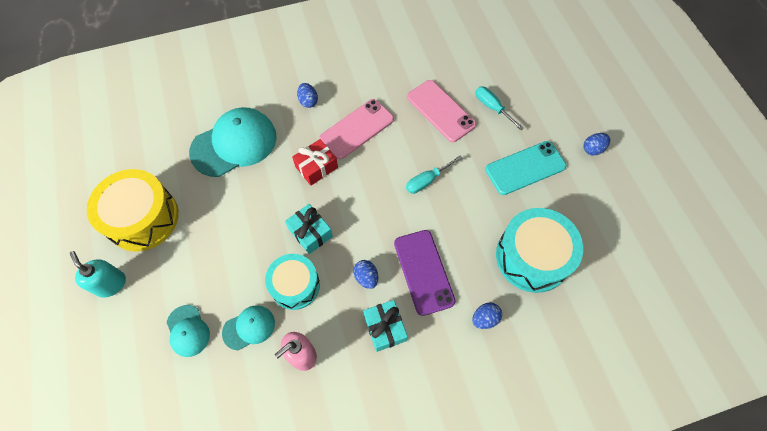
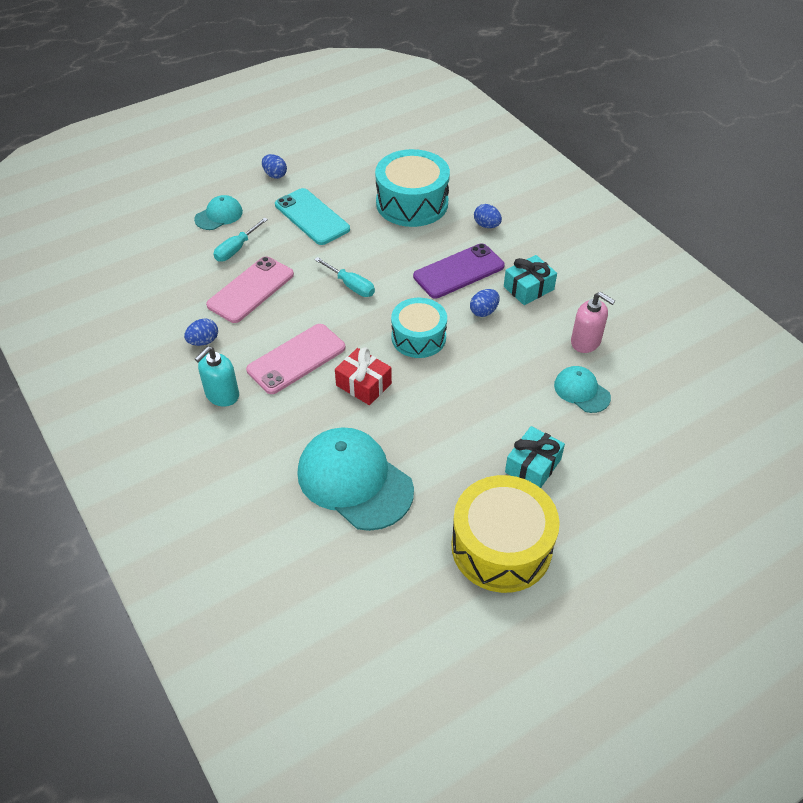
camera: 105 degrees left, 15 degrees down
(111, 284) = (601, 545): turquoise soap dispenser -> turquoise soap dispenser (222, 395)
(188, 331) = (613, 444): turquoise cap -> turquoise cap (219, 215)
(295, 285) = (518, 365): turquoise drum -> turquoise drum (418, 337)
(308, 101) = (263, 418): blue egg -> blue egg (203, 341)
(310, 233) = (452, 368): turquoise gift -> turquoise gift (533, 466)
(357, 129) = (296, 359): pink phone -> pink phone turned 75 degrees counterclockwise

